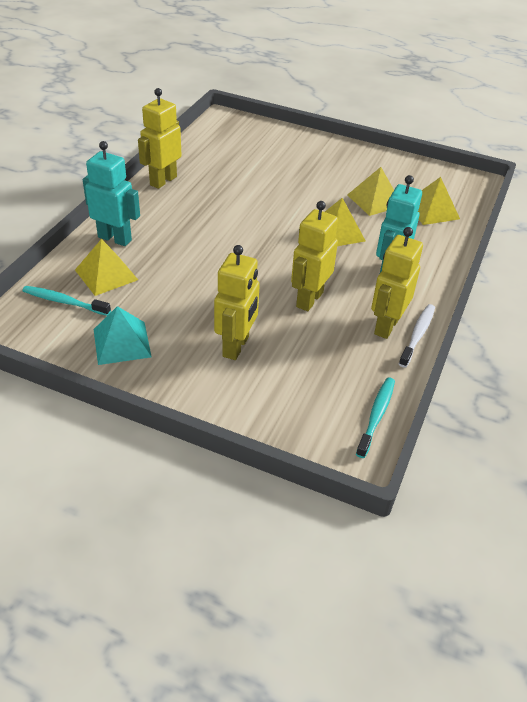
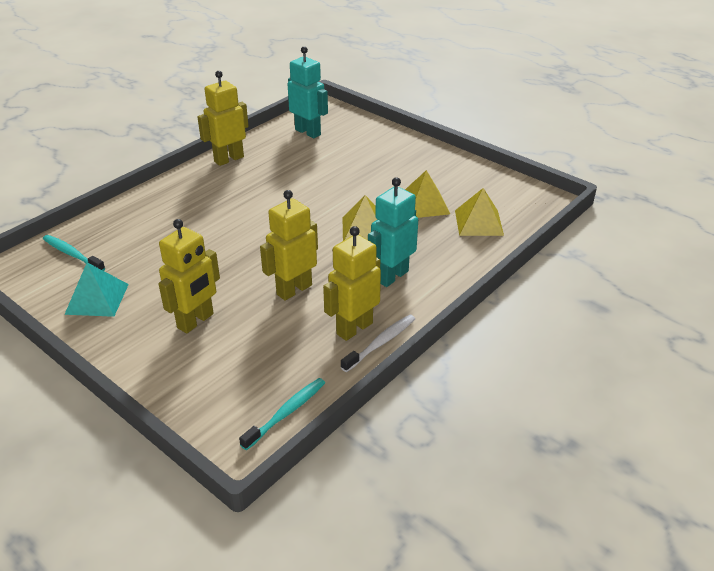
camera: 20 degrees right, 5 degrees down
(106, 275) = (123, 236): yellow pyramid -> none
(115, 238) = (152, 205): turquoise robot -> turquoise robot (308, 132)

